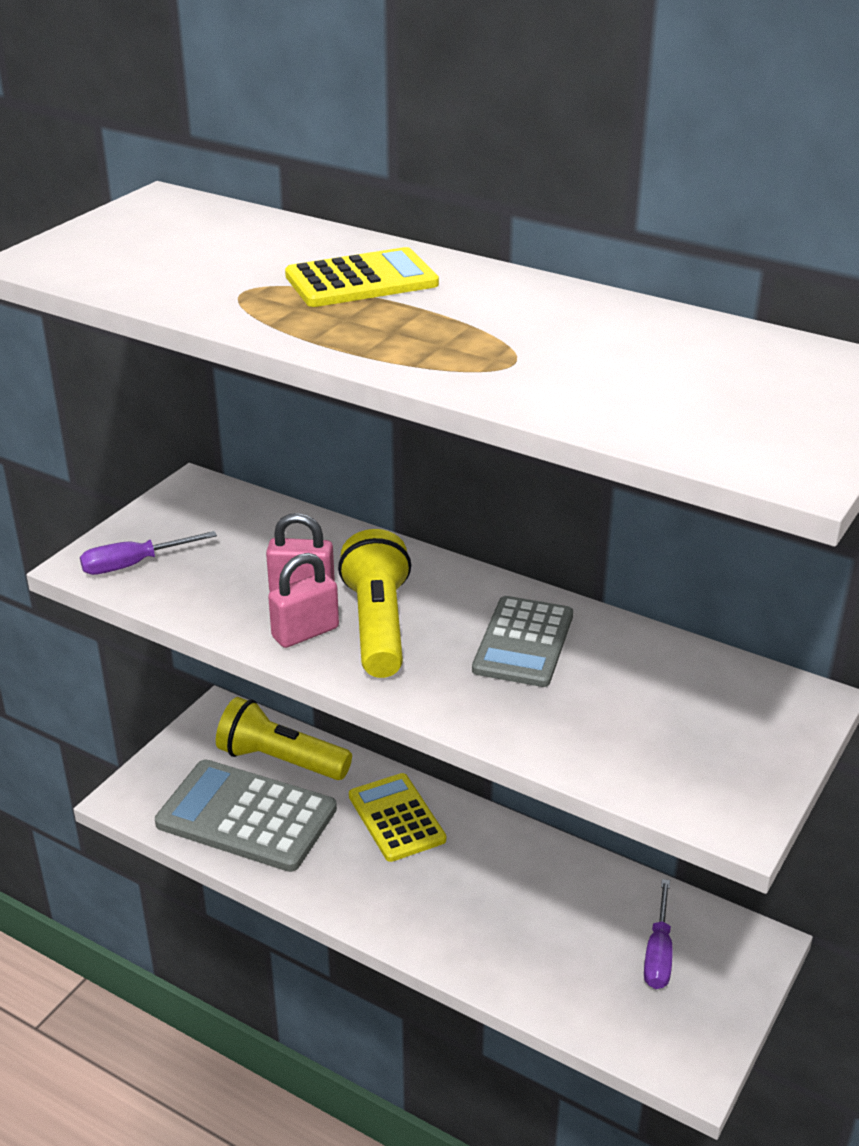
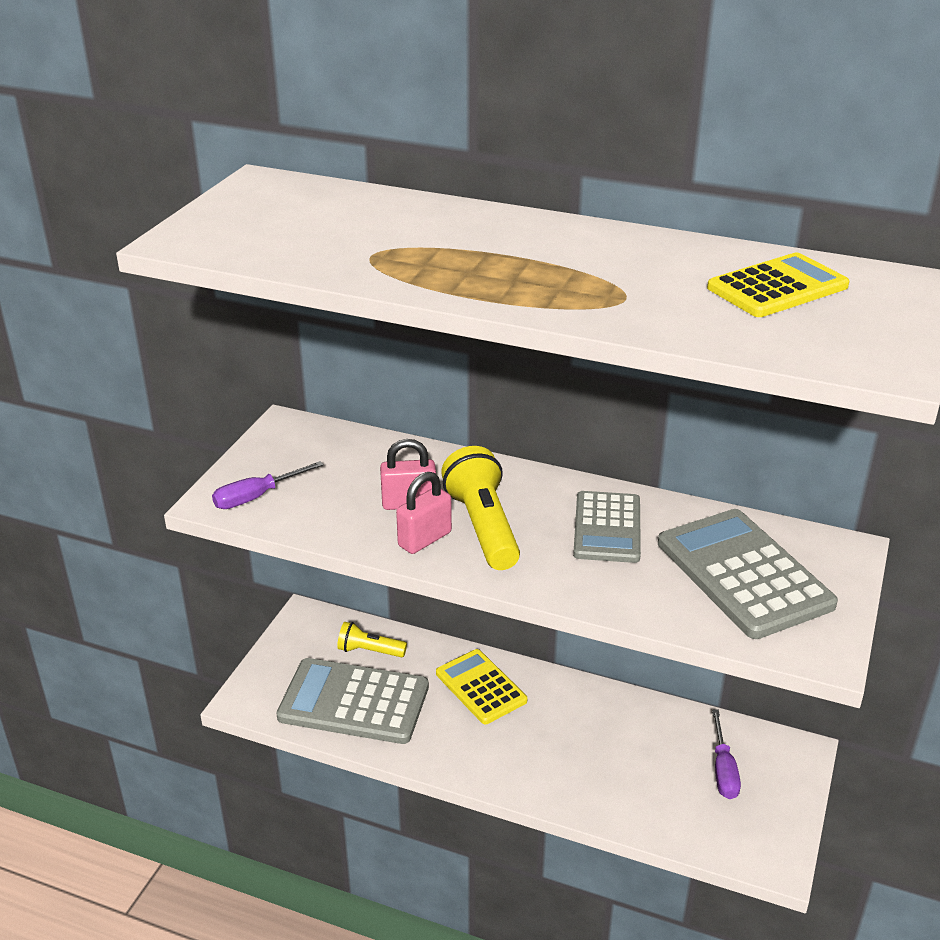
camera: 10 degrees left, 0 degrees up
(281, 760) = (369, 651): yellow flashlight -> yellow flashlight, size x0.59
(361, 280) = (466, 238): yellow calculator -> yellow calculator (777, 287)
(669, 715) = (743, 574): none -> grey calculator

